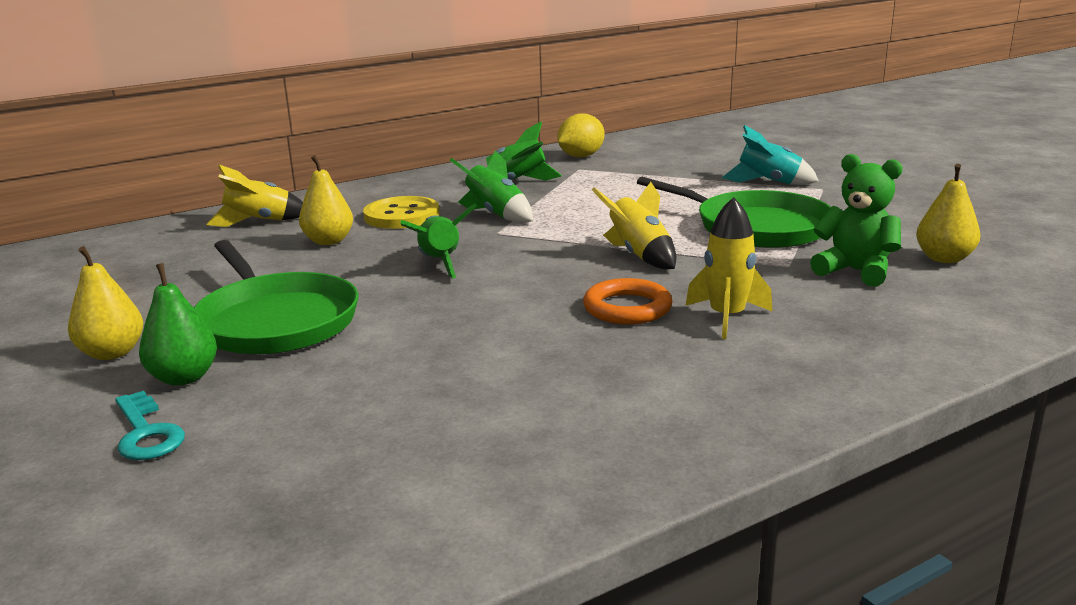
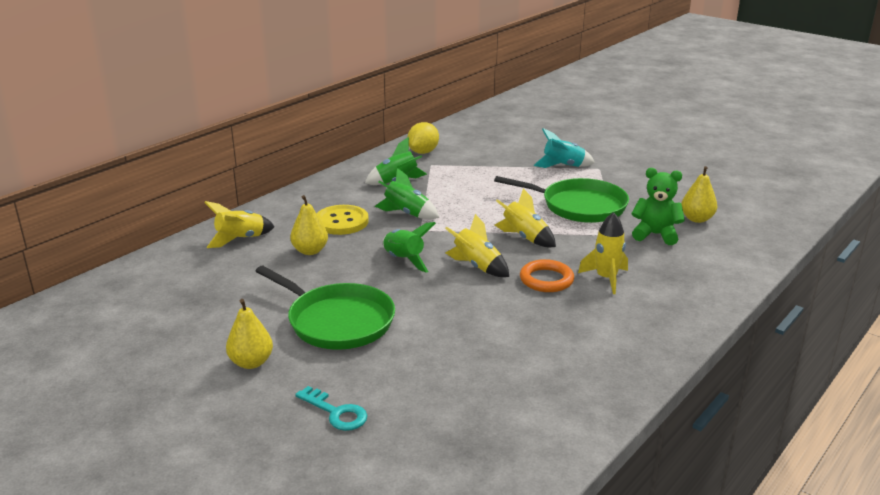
camera: 20 degrees left, 5 degrees up
(184, 378) = (319, 372): green pear -> none
(536, 281) = (477, 266): none -> yellow rocket

